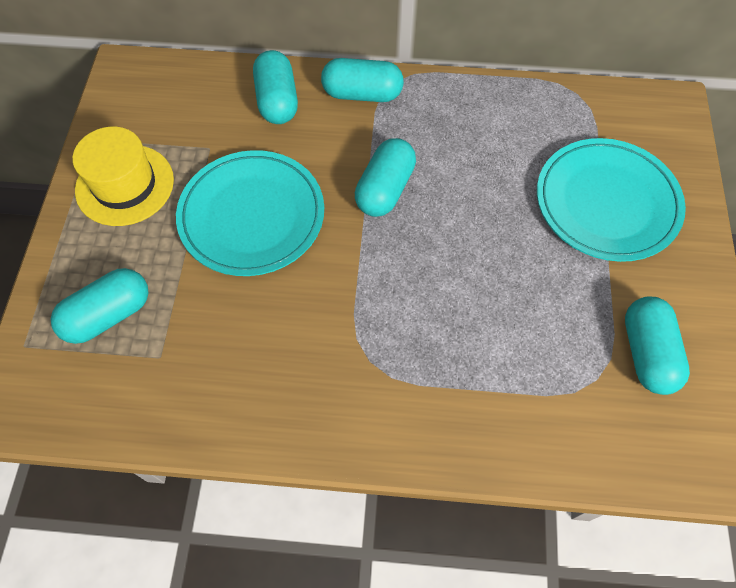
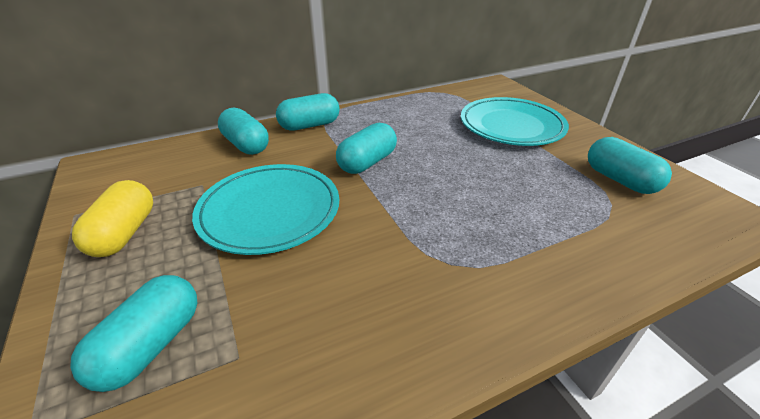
camera: 30 degrees left, 25 degrees down
(125, 185) = (125, 233): yellow hat -> yellow capsule
(385, 189) = (367, 162): turquoise capsule -> turquoise capsule turned 45 degrees clockwise

